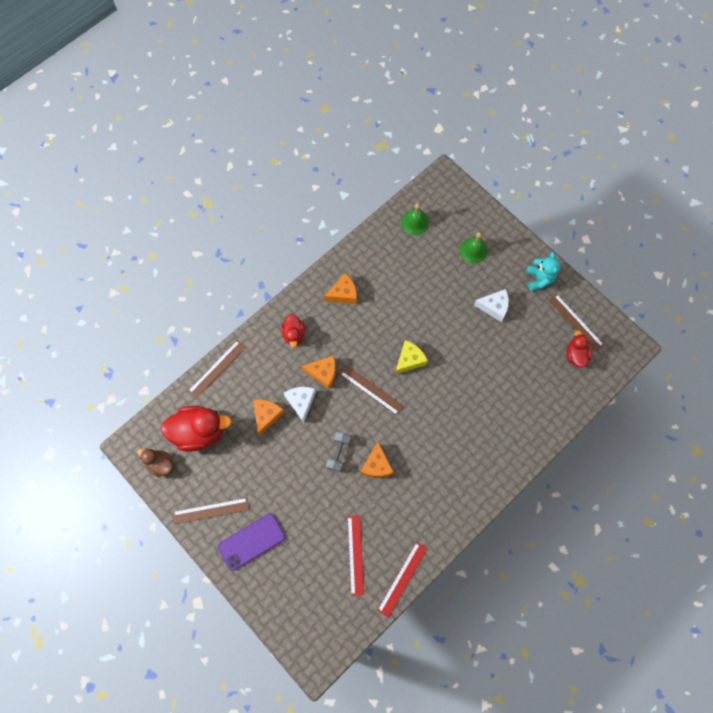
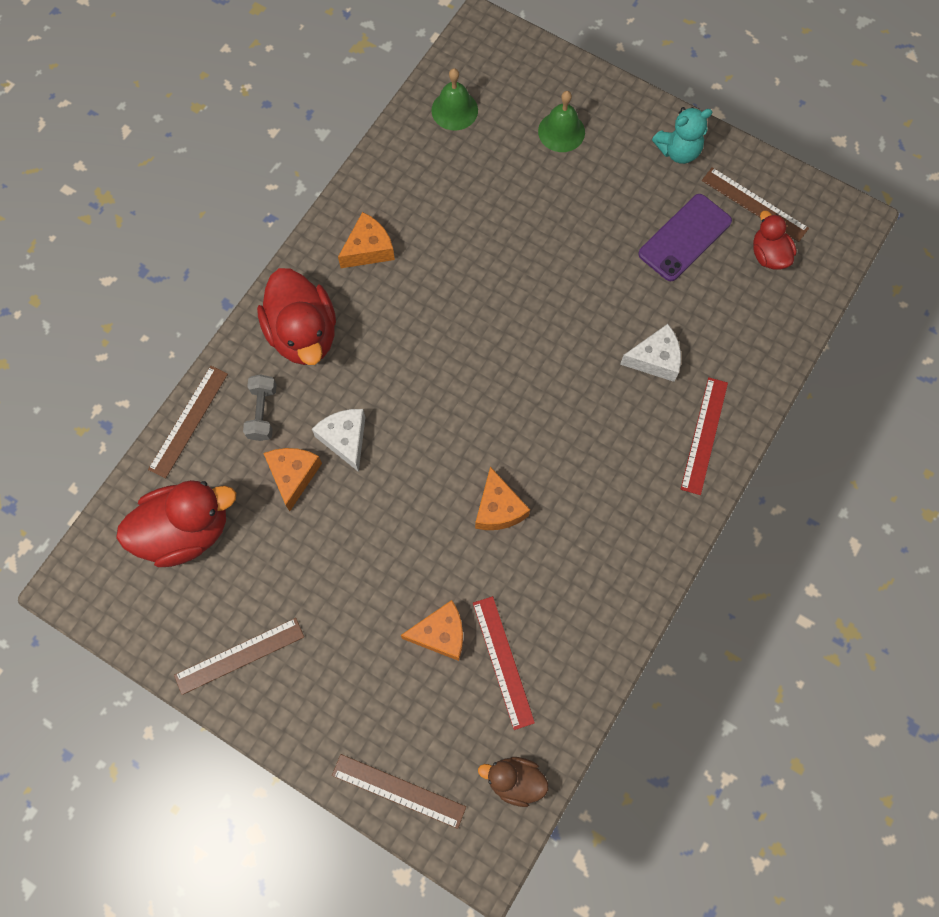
camera: 15 degrees left, 0 degrees up
(160, 464) = (132, 601): brown duck -> brown duck (514, 780)
(251, 541) = (323, 688): purple phone -> purple phone (685, 238)
(293, 334) = (303, 333): red duck -> red duck, size x1.83
(323, 373) = (369, 383): orange cheese -> orange cheese (440, 634)
(338, 453) = (429, 505): grey dumbbell -> grey dumbbell (262, 412)
(371, 389) = (456, 390): brown ruler -> brown ruler (398, 791)
(402, 579) = (591, 680): red ruler -> red ruler (704, 435)
(409, 360) = (505, 327): yellow cheese -> none
(494, 307) = (619, 211): white cheese -> white cheese (655, 359)
(539, 279) = (678, 151): turquoise teddy bear -> turquoise teddy bear turned 90 degrees clockwise

